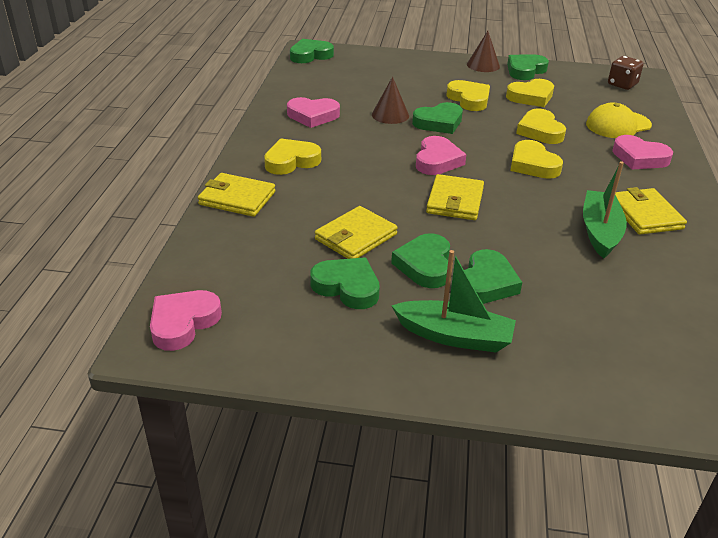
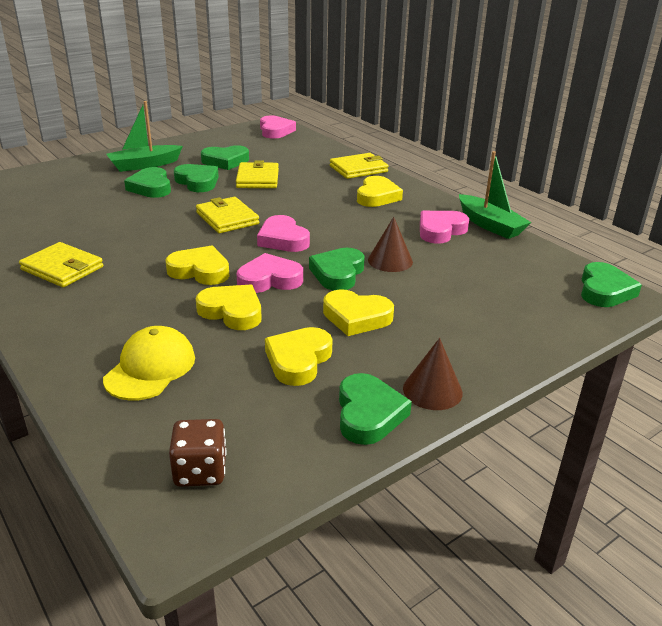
camera: 135 degrees right, 5 degrees down
(600, 232) = (95, 241): green boat -> green boat (489, 225)
(639, 158) = (96, 328): pink heart -> pink heart (269, 280)

